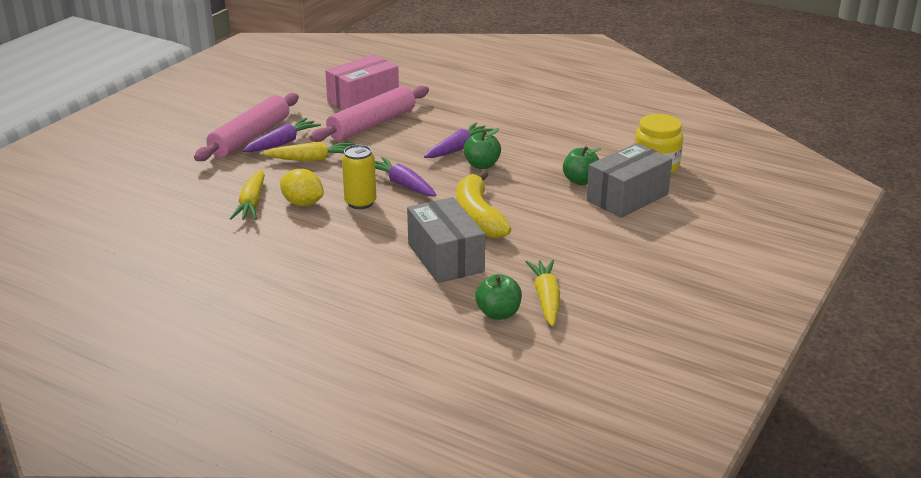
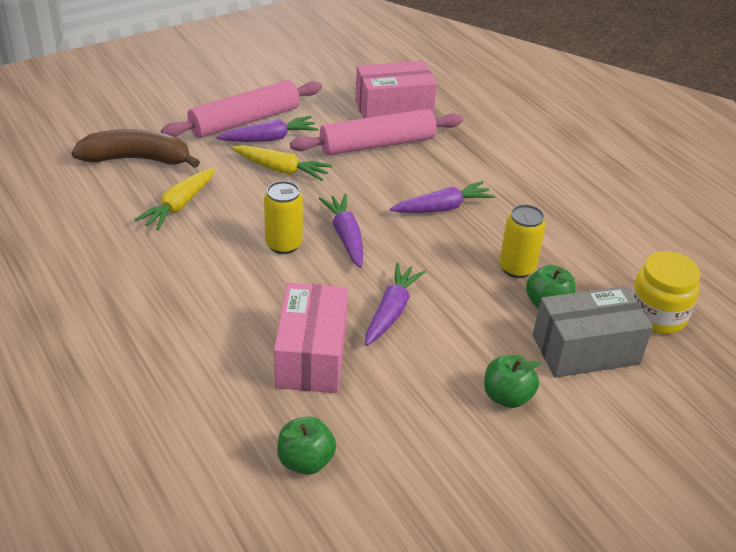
camera: 25 degrees right, 10 degrees up
(184, 185) = (137, 159): none -> brown banana
(302, 203) = (227, 224): yellow lemon -> none
(445, 258) = (311, 355): grey box -> pink box
(478, 216) = (391, 311): yellow banana -> purple carrot
(482, 165) = (451, 240): green apple -> green apple (507, 397)
(542, 167) = (516, 268): none -> yellow can
(546, 299) = (375, 463): yellow carrot -> none

